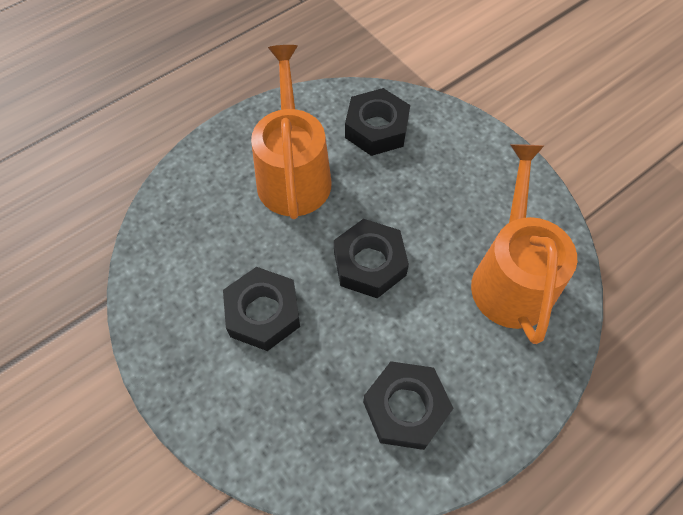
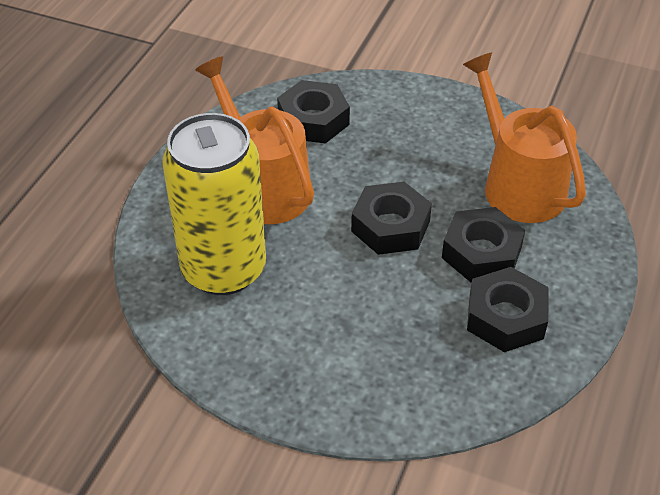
camera: 30 degrees left, 15 degrees down
(211, 236) = (223, 269): none -> yellow can
(263, 313) = (324, 306): black nut -> black nut (481, 252)

